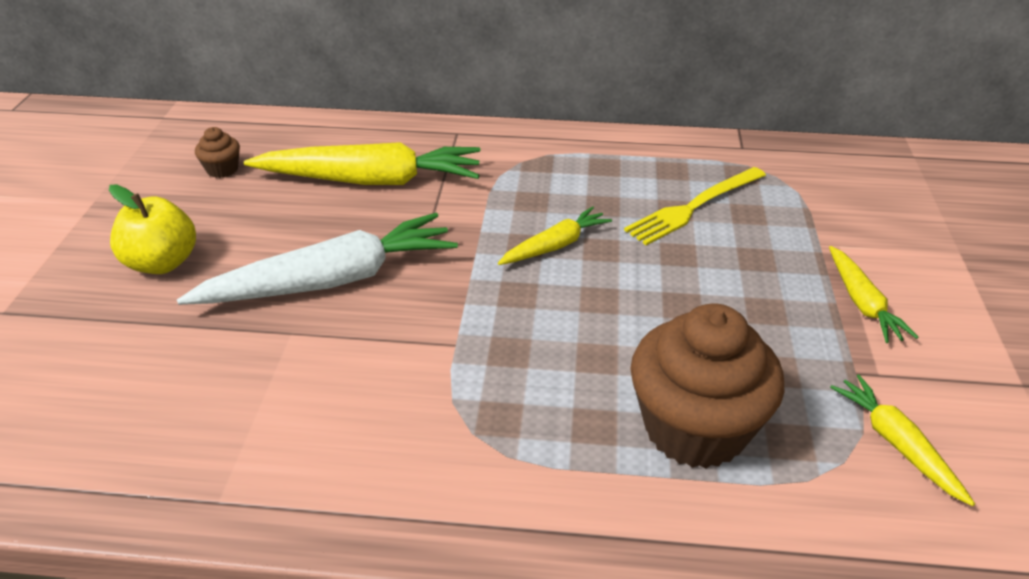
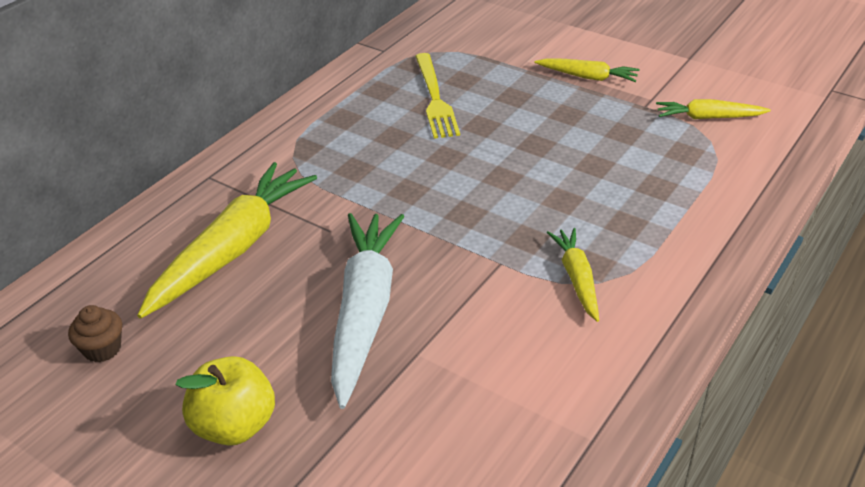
camera: 60 degrees left, 0 degrees up
(555, 246) = (424, 176): yellow carrot -> yellow carrot (577, 279)
(695, 428) = (654, 183): brown cupcake -> none

